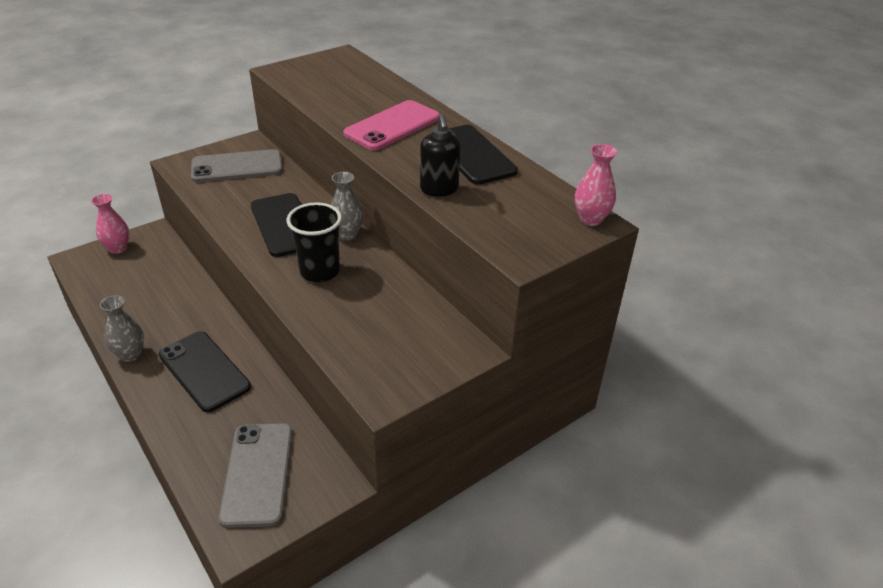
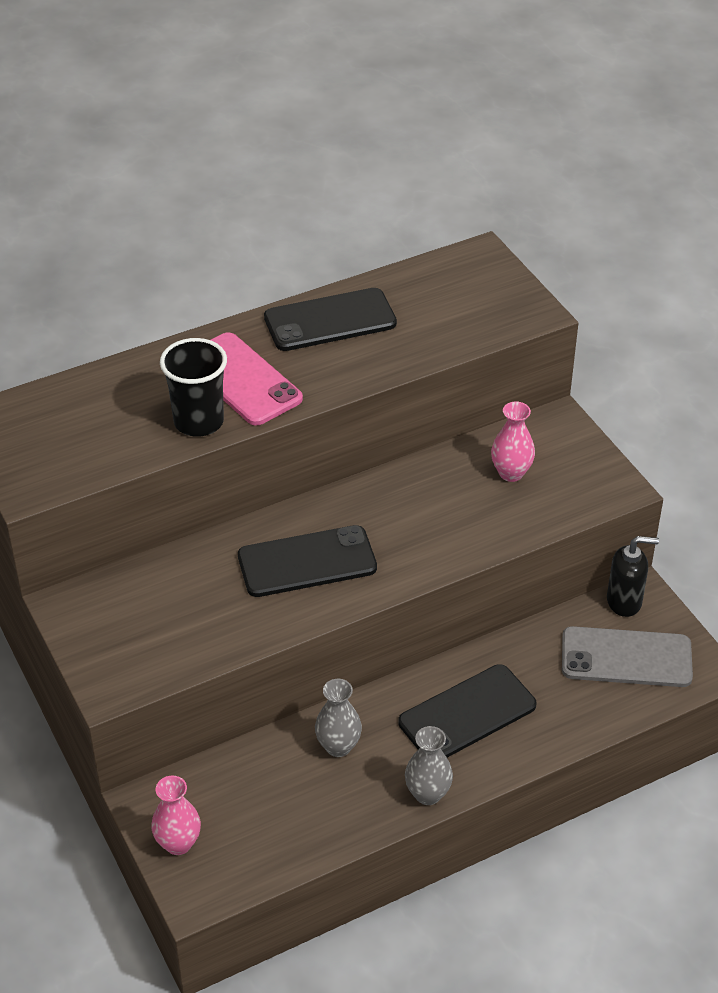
camera: 80 degrees left, 5 degrees up
(237, 167) = (140, 616): grey phone -> none
(320, 271) = (413, 529): black cup -> black cup (199, 422)
(347, 235) = (340, 502): grey vase -> grey vase (338, 746)
(439, 189) = (403, 354): black soap dispenser -> black soap dispenser (624, 601)
(590, 219) = (475, 257): pink vase -> pink vase (511, 473)

